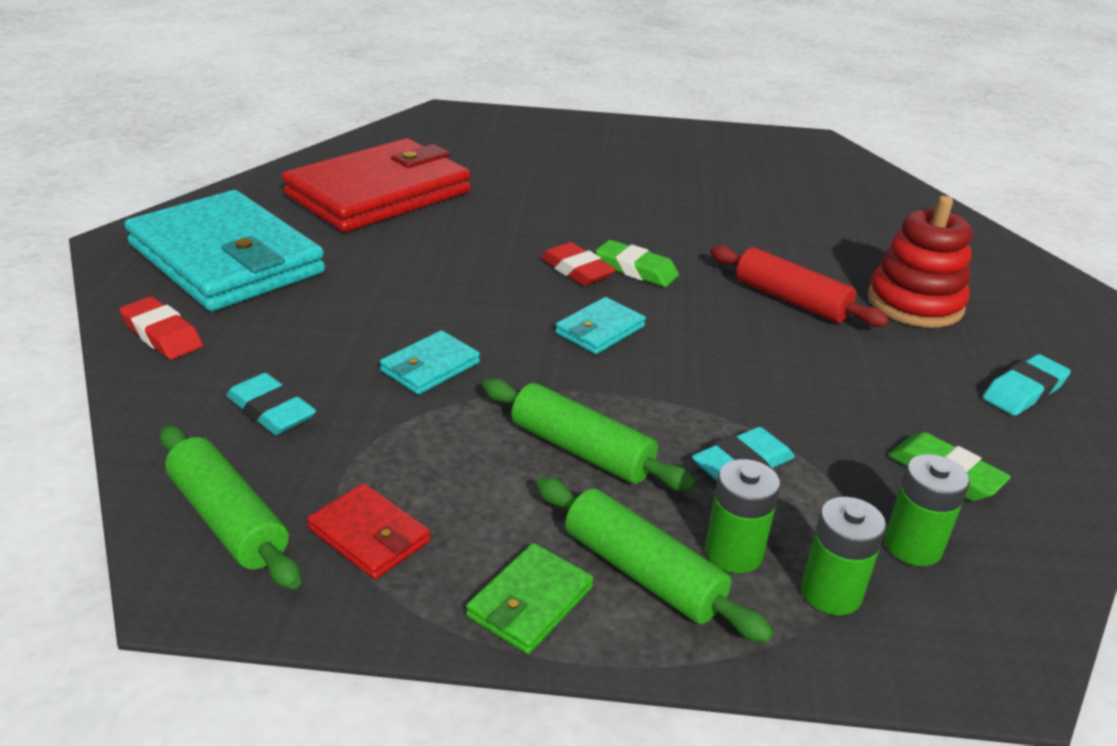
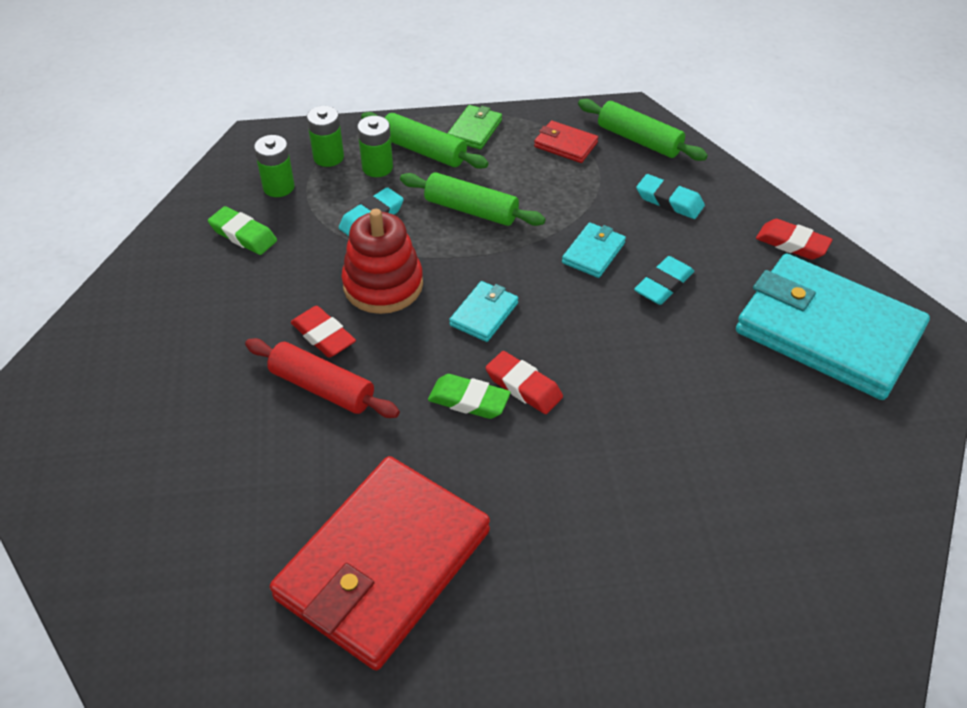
camera: 170 degrees right, 15 degrees up
(379, 194) = (779, 475): red wallet -> red wallet (383, 565)
(797, 340) = (323, 336): none -> red eraser
(914, 303) = (204, 409): red stacking toy -> red stacking toy (383, 285)
(1023, 391) = (153, 317): turquoise eraser -> turquoise eraser (663, 285)

